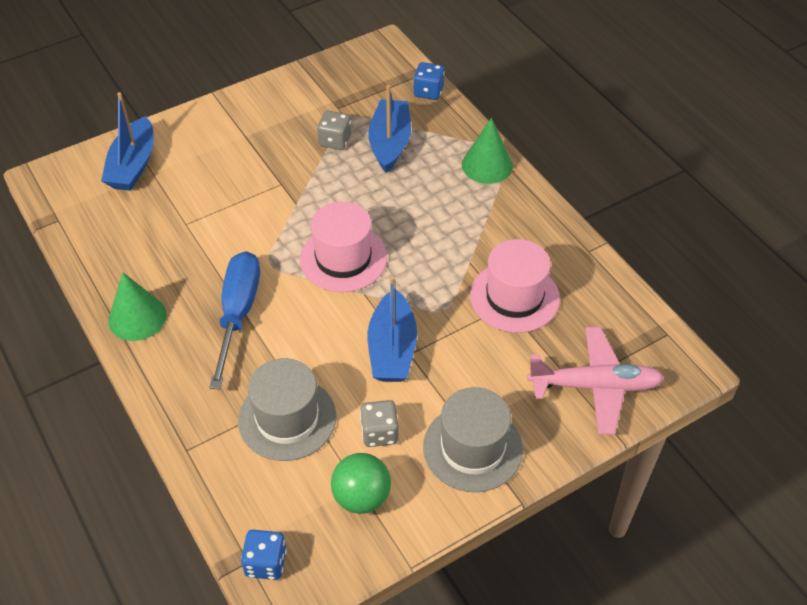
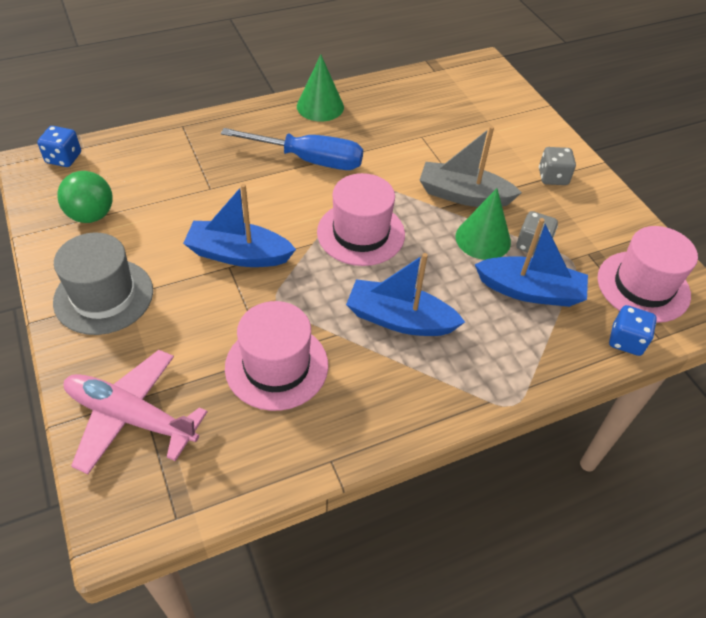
camera: 95 degrees right, 0 degrees up
(133, 165) = (497, 109): blue boat -> blue boat (400, 319)
(276, 187) = (463, 195): none -> grey boat
(287, 418) = (188, 180): grey hat -> none
(369, 79) = (643, 286): none -> pink hat
(379, 433) = (149, 234): grey dice -> grey dice (552, 177)
(487, 165) = (491, 379): green cone -> green cone (483, 239)
(595, 386) = (130, 416): pink plane -> pink plane turned 105 degrees clockwise

